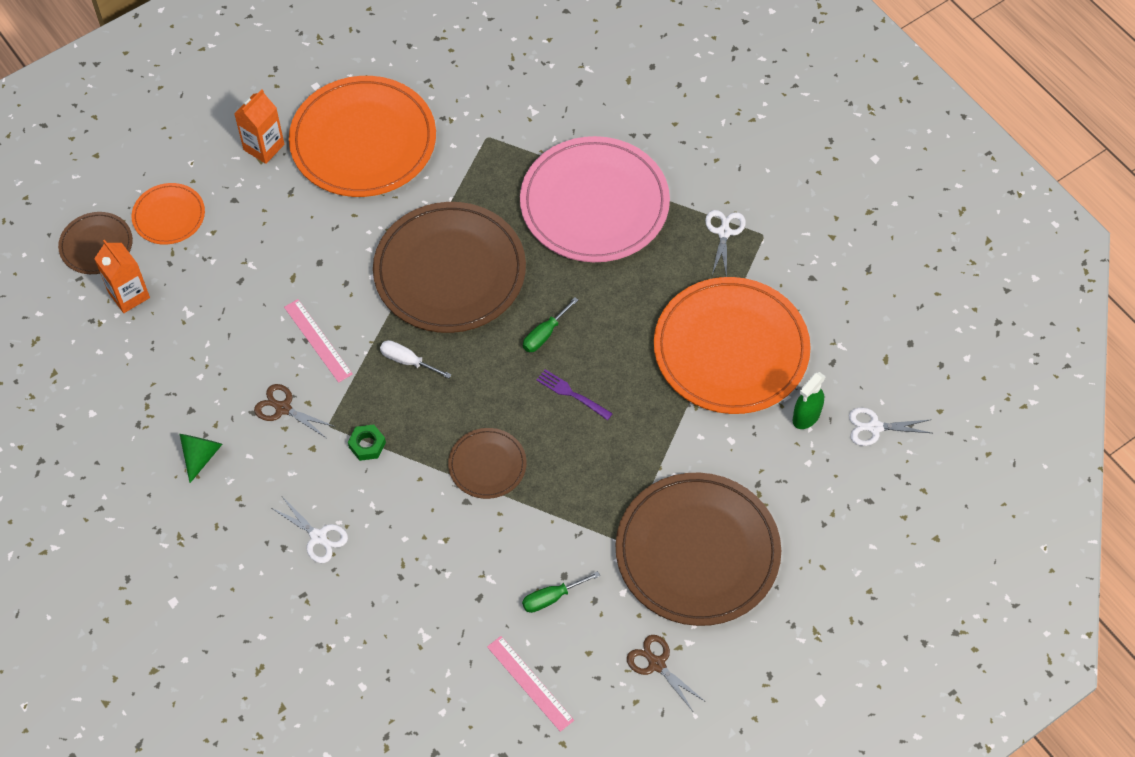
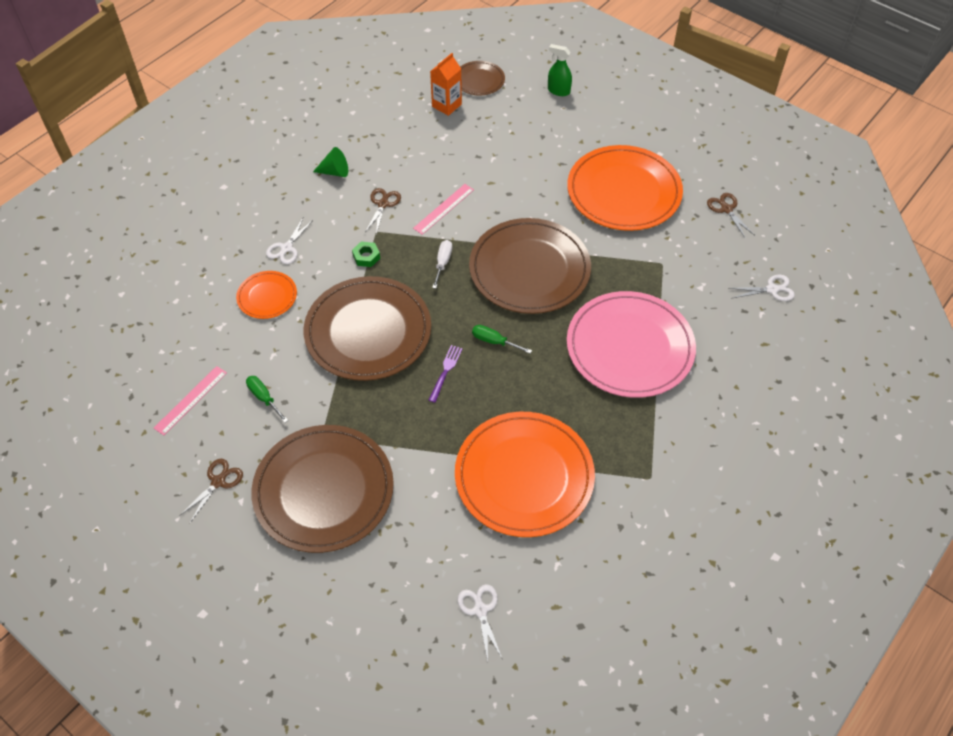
camera: 75 degrees right, 5 degrees down
(169, 216) = (516, 108): orange plate -> orange plate (267, 296)
(264, 147) = (593, 140): orange carton -> none
(429, 49) = (726, 209): none -> brown scissors
(487, 465) = (368, 331): brown plate -> brown plate, size x2.06
(724, 232) = (640, 447): white scissors -> white scissors (772, 289)
(806, 416) = (475, 549): green spray bottle -> green spray bottle (558, 91)

